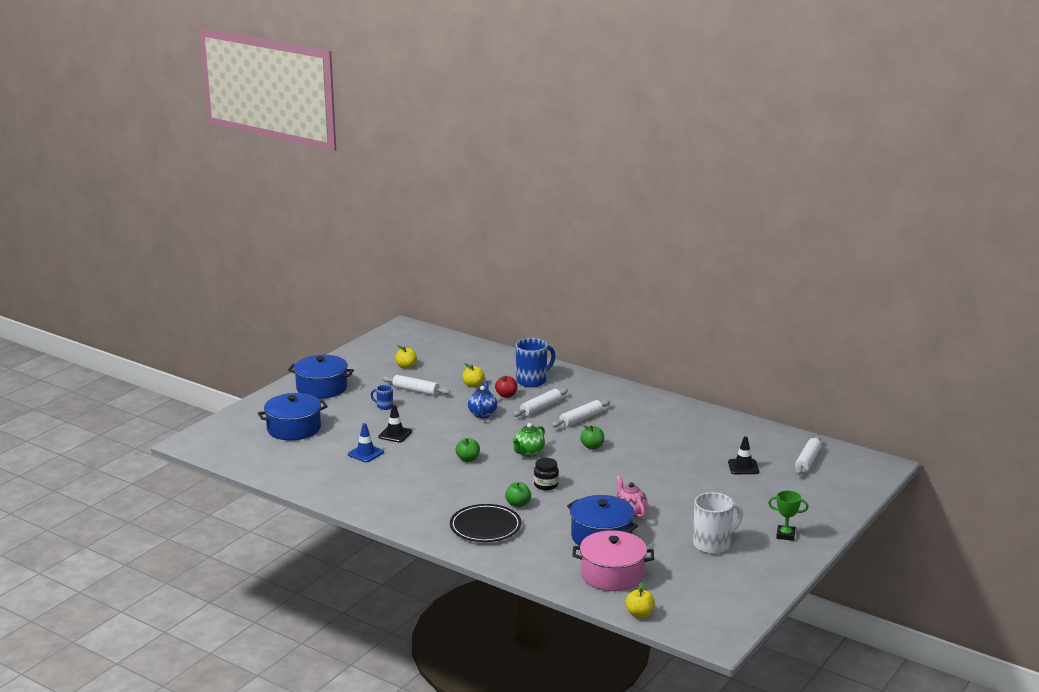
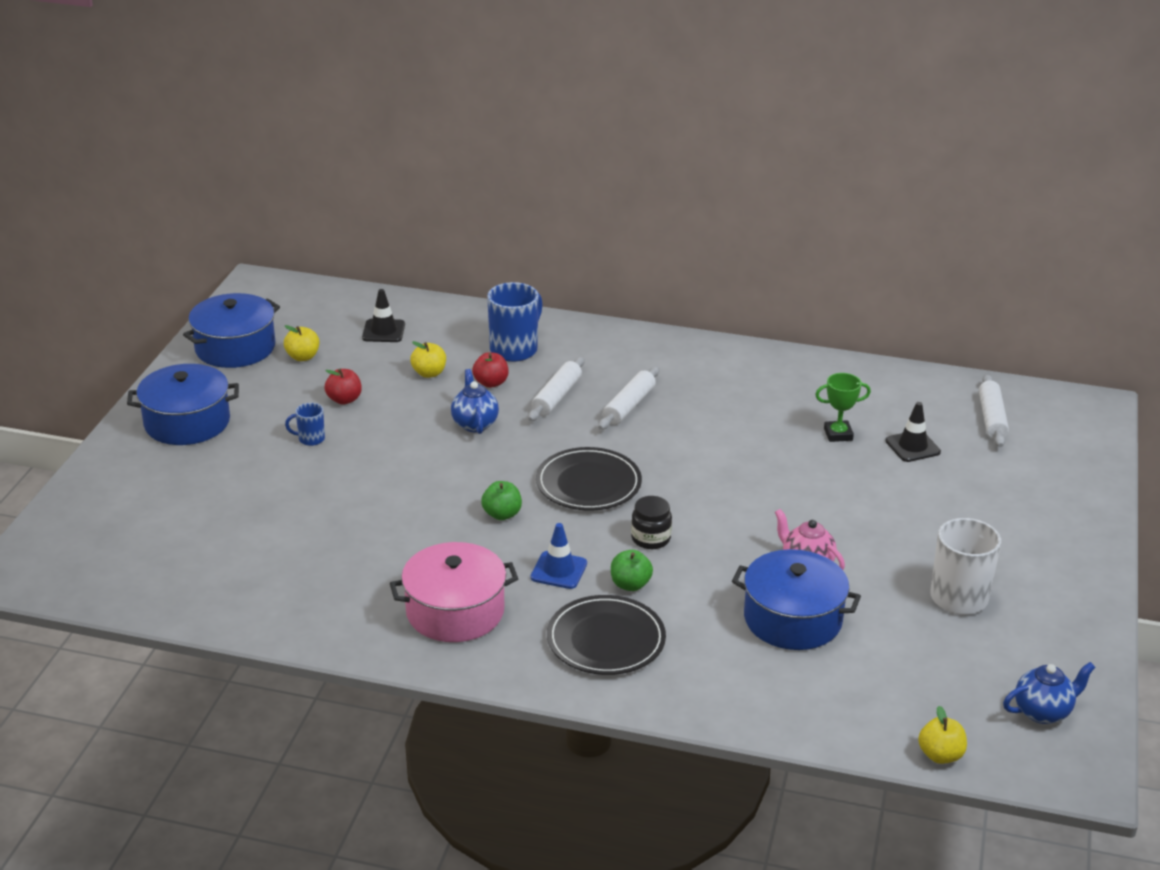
camera: 20 degrees left, 10 degrees up
(294, 428) = (183, 511): blue pot -> blue pot (235, 348)
(365, 453) = (331, 536): blue traffic cone -> blue traffic cone (559, 570)
(395, 434) = (358, 489): black traffic cone -> black traffic cone (383, 331)
(416, 391) = (344, 400): white rolling pin -> red apple
(528, 453) = (588, 484): green teapot -> black plate
(592, 447) = (676, 453): green apple -> none
(612, 574) = (853, 688): pink pot -> pink pot (455, 611)
(719, 607) = (1043, 712): none -> blue teapot
(785, 535) = (1048, 556): green trophy -> green trophy (838, 434)

